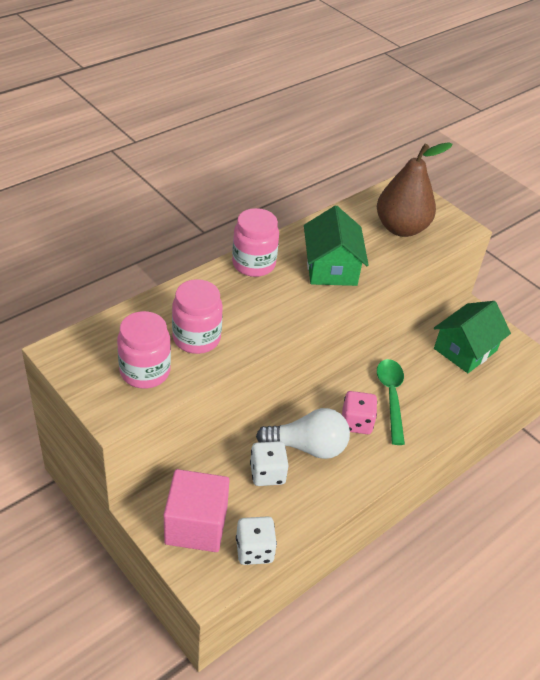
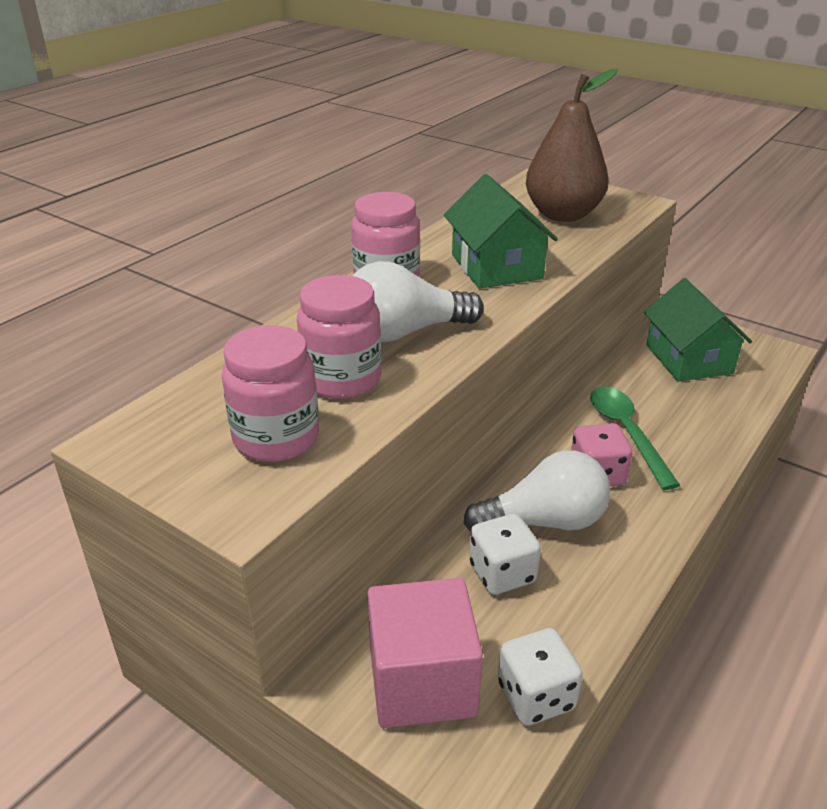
camera: 10 degrees left, 10 degrees down
(248, 310) = (404, 332): none -> white light bulb
(465, 349) = (688, 359): green house -> green house turned 45 degrees counterclockwise

